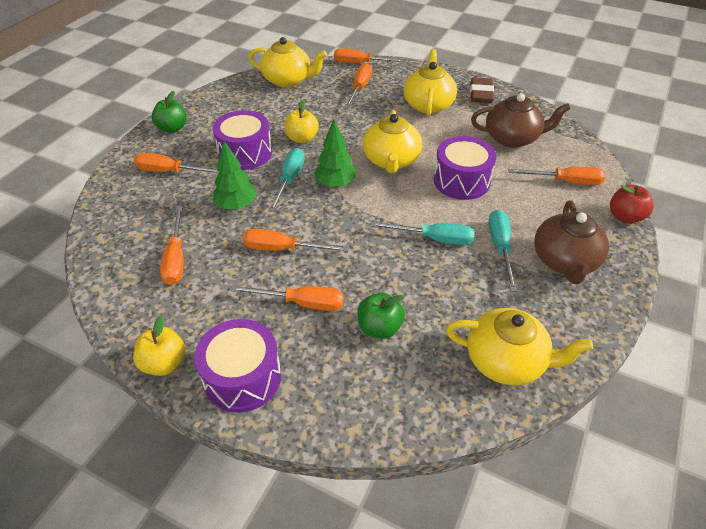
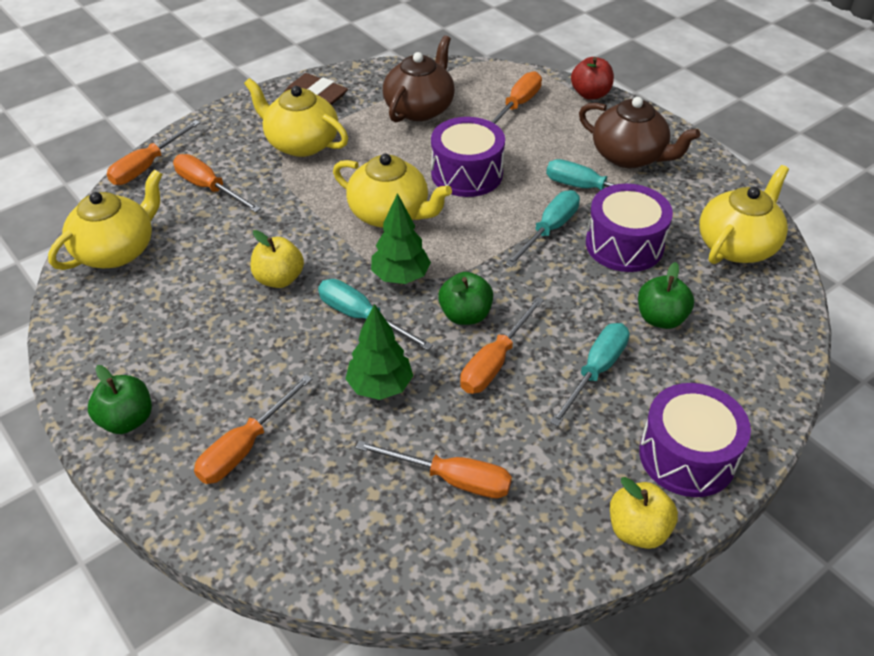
camera: 65 degrees left, 0 degrees up
(245, 153) = (265, 347): purple drum -> purple drum (624, 245)
(301, 303) = (596, 371): orange screwdriver -> turquoise screwdriver
(318, 222) = (465, 315): none -> green apple

